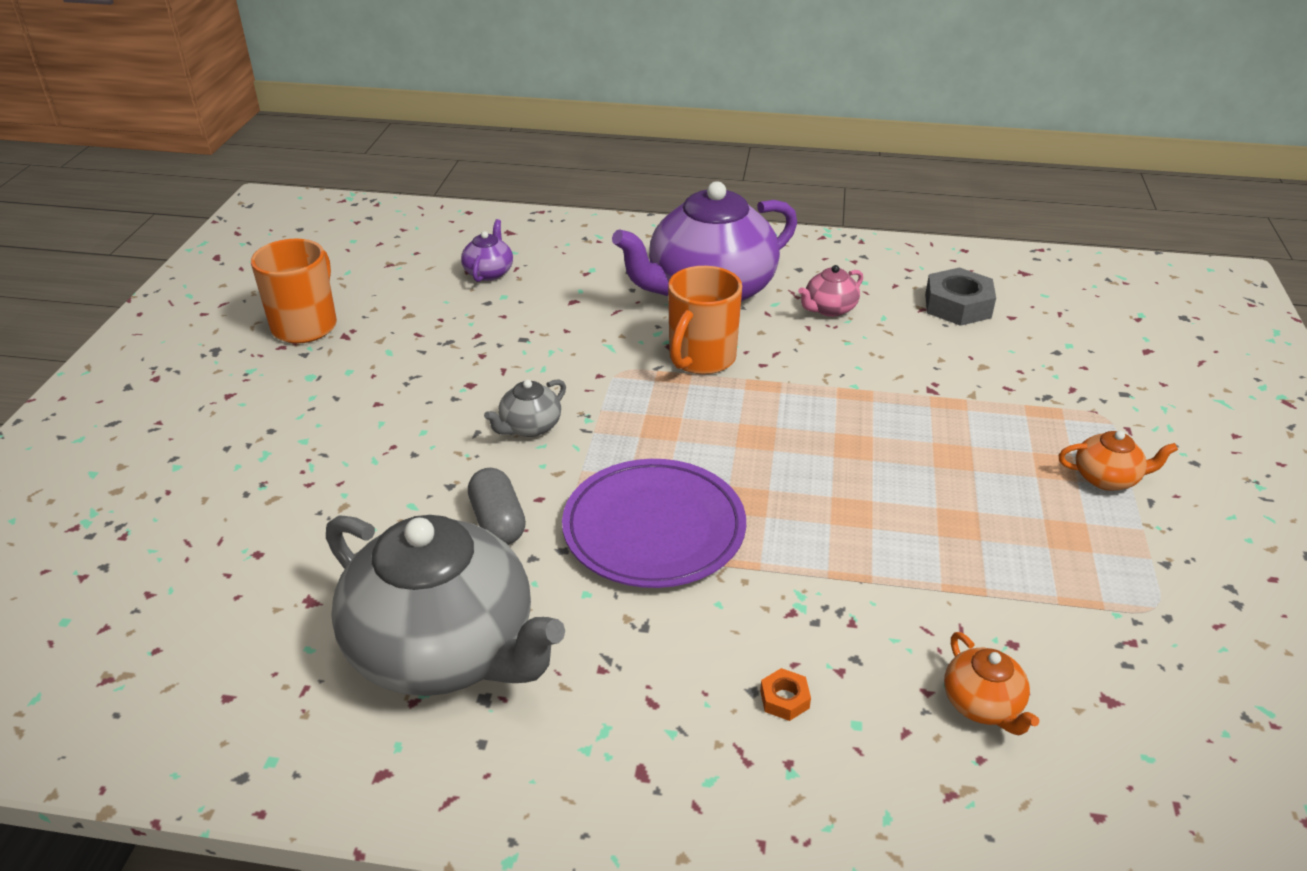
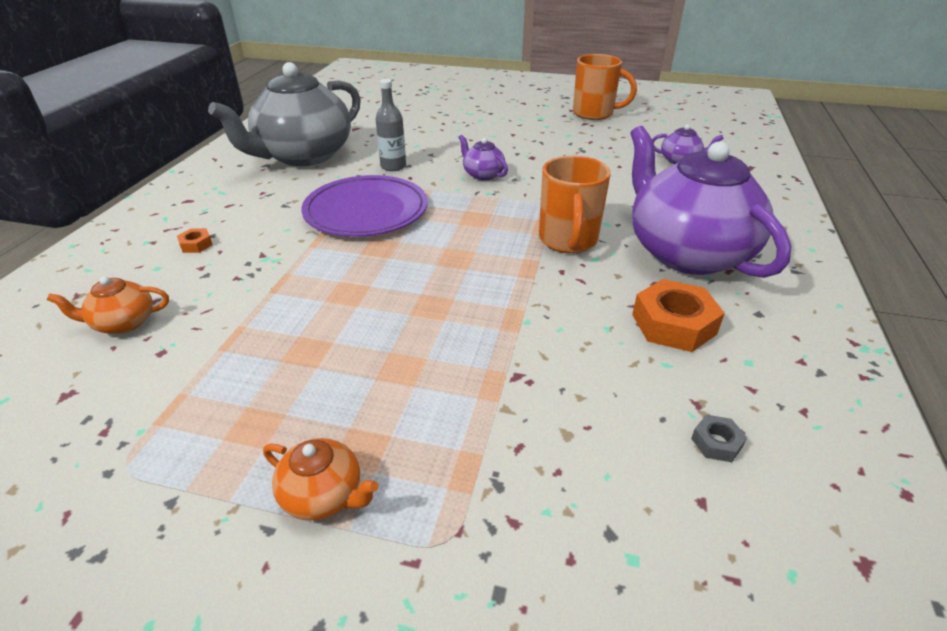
camera: 95 degrees right, 0 degrees up
(498, 522) = (393, 166): grey capsule -> grey bottle
(529, 427) = (482, 174): grey teapot -> purple teapot
(701, 359) = (568, 241): orange mug -> orange mug turned 120 degrees counterclockwise
(829, 309) = (673, 324): pink teapot -> orange nut
(957, 305) = (716, 443): grey nut -> grey nut, size x0.47
(1107, 478) = (324, 495): orange teapot -> orange teapot turned 75 degrees counterclockwise

